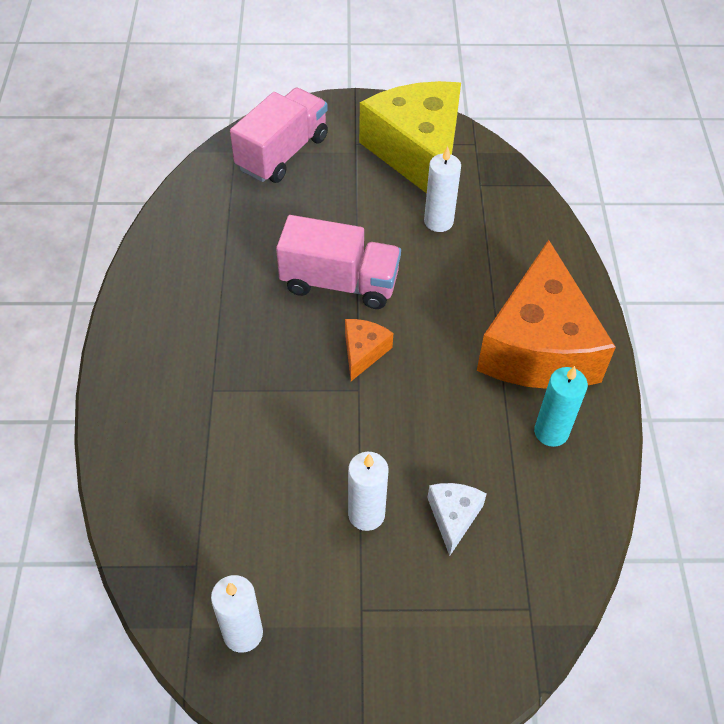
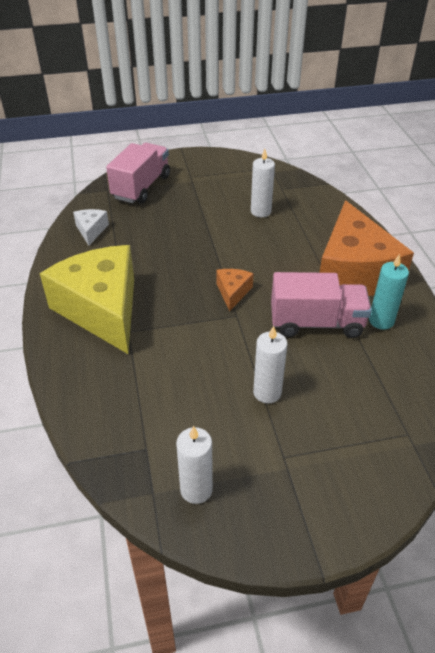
camera: 10 degrees left, 10 degrees down
(339, 283) = (203, 254): pink truck -> pink truck (316, 323)
(418, 153) = (234, 176): yellow cheese -> yellow cheese (102, 309)
(453, 517) = (331, 384): white cheese -> white cheese (91, 230)

